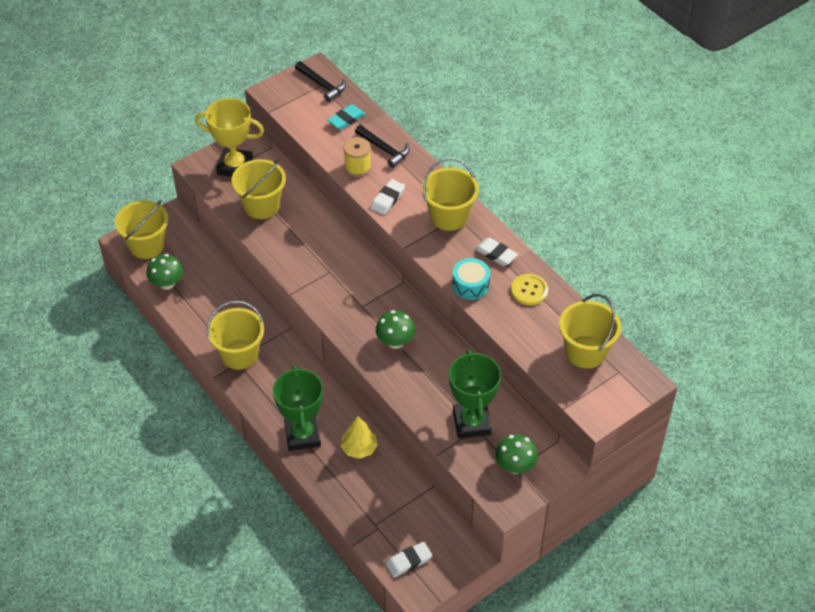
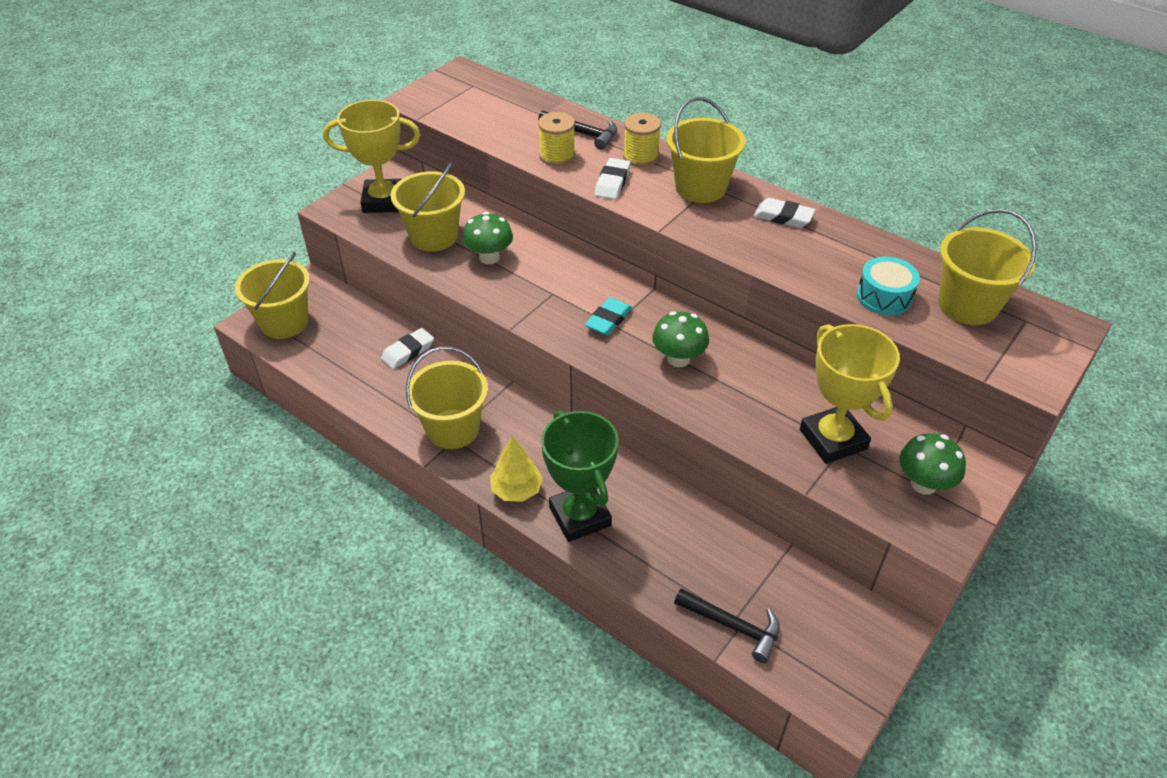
camera: 15 degrees left, 5 degrees down
(167, 284) = (324, 362): green mushroom -> green mushroom (489, 257)
(322, 85) = (475, 84): black hammer -> black hammer (733, 626)
(346, 119) = (520, 112): turquoise eraser -> turquoise eraser (608, 320)
(359, 448) = (666, 516): yellow tree -> yellow tree (516, 490)
(408, 561) = (809, 663): white eraser -> white eraser (408, 352)
(418, 180) = (640, 157): none -> yellow spool
(470, 285) = (770, 256): turquoise drum -> turquoise drum (884, 296)
(471, 423) = (833, 439): green trophy -> yellow trophy
(529, 290) = (850, 249): yellow button -> none

